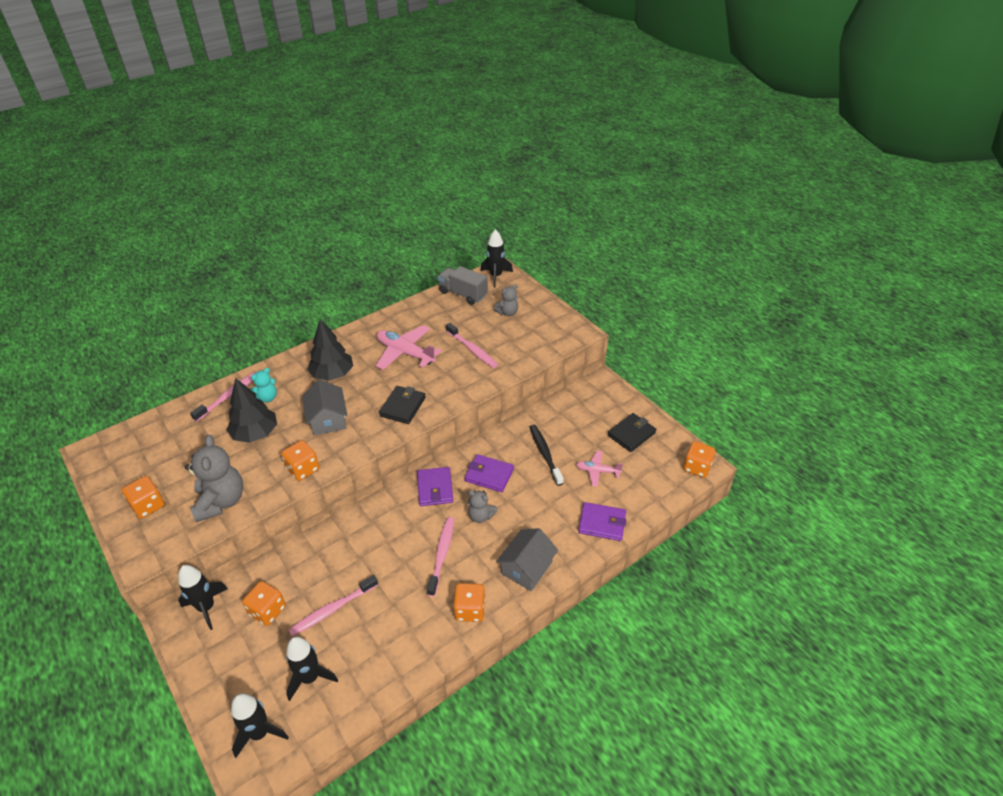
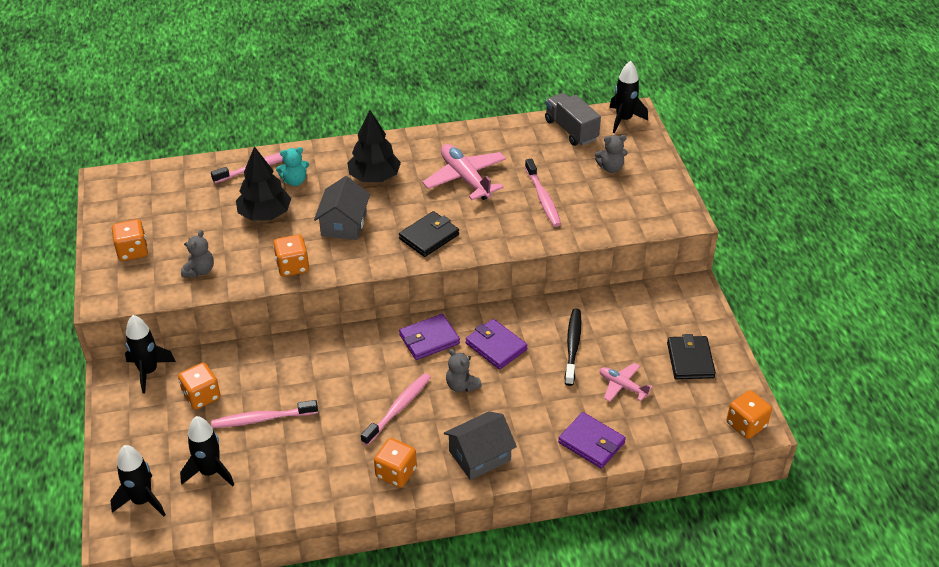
camera: 25 degrees right, 0 degrees up
(221, 501) = (199, 271): grey teddy bear -> grey teddy bear, size x0.55
(435, 488) = (429, 339): purple wallet -> purple wallet turned 45 degrees clockwise
(631, 434) = (690, 360): black wallet -> black wallet turned 75 degrees counterclockwise

